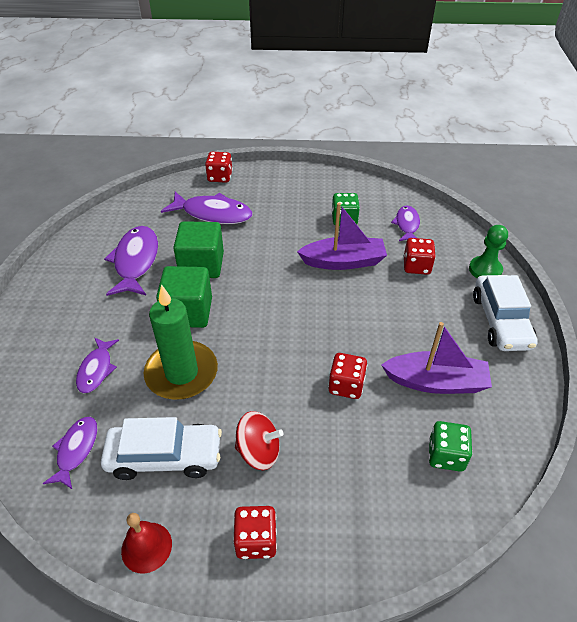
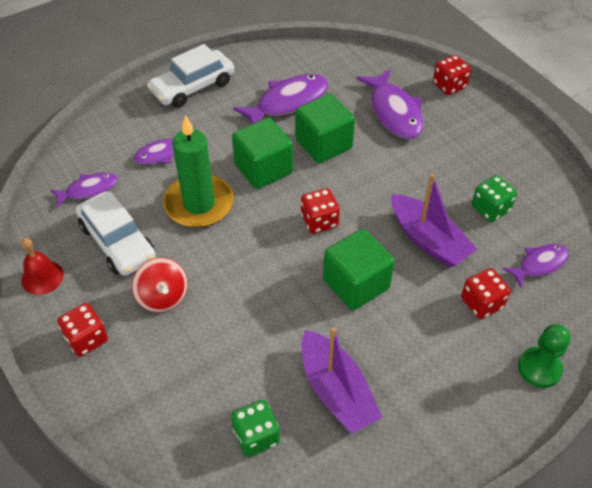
camera: 55 degrees right, 5 degrees up
(346, 385) = (275, 321): red dice -> red dice (319, 221)
(349, 319) = (356, 284): none -> green cube
(500, 321) = (471, 415): white car -> white car (192, 87)

